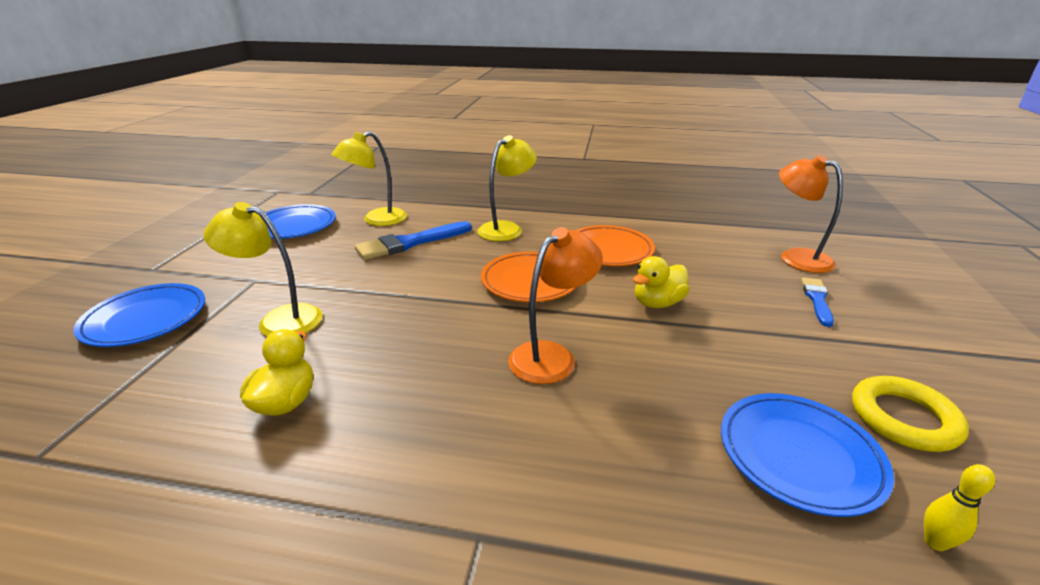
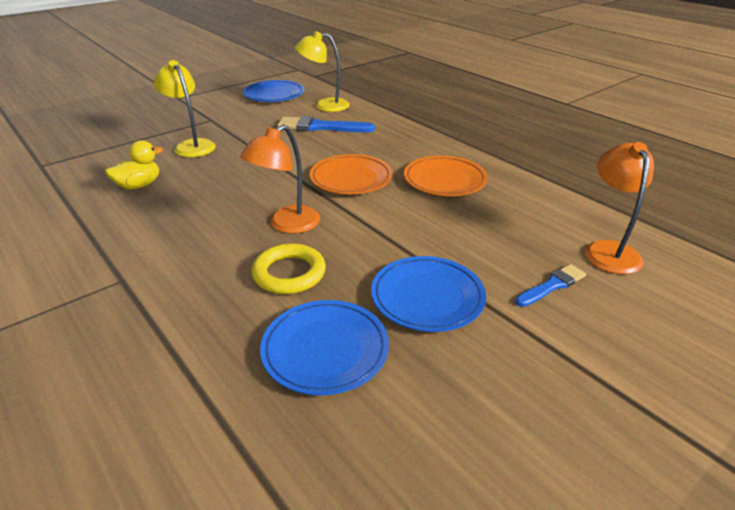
camera: 40 degrees right, 5 degrees up
(145, 319) = (143, 123): blue plate -> blue plate (427, 297)
(506, 228) = (397, 139): yellow lamp -> none
(551, 355) = (287, 225): orange lamp -> orange lamp turned 135 degrees clockwise
(657, 303) = (411, 228): yellow duck -> none
(903, 418) = (443, 381): yellow ring -> yellow ring (289, 273)
(935, 542) = (314, 434): yellow bowling pin -> none

